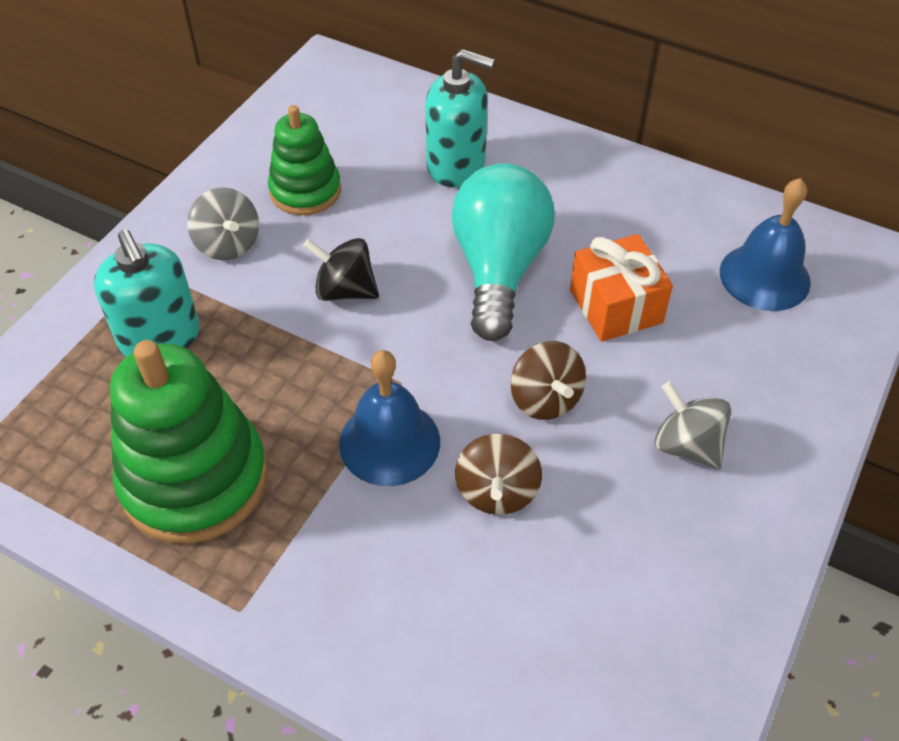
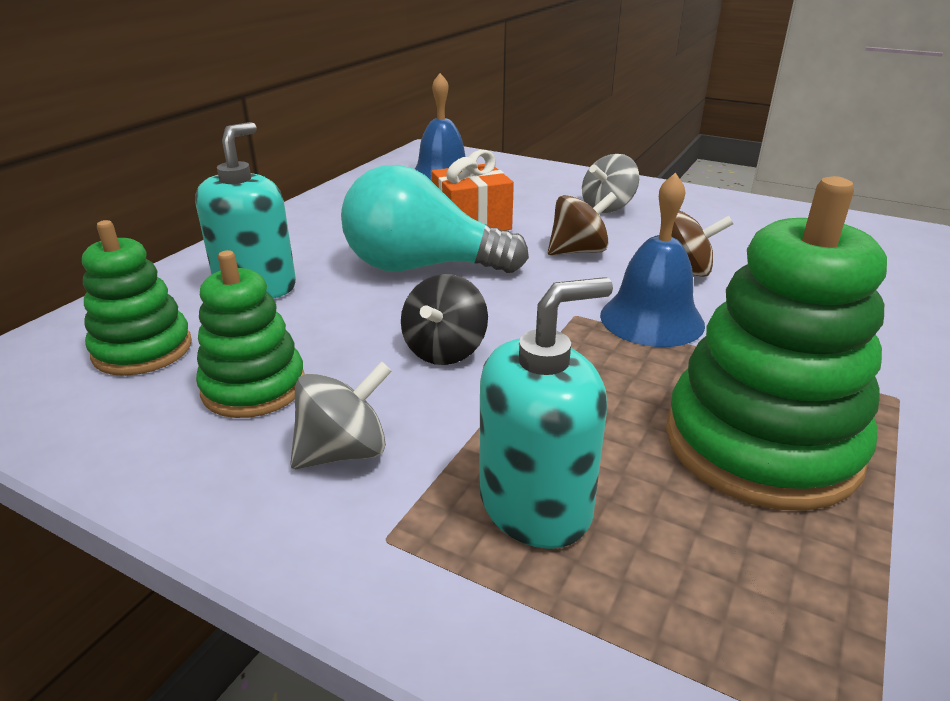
camera: 90 degrees left, 20 degrees down
(359, 127) = (143, 349): none -> green stacking toy

